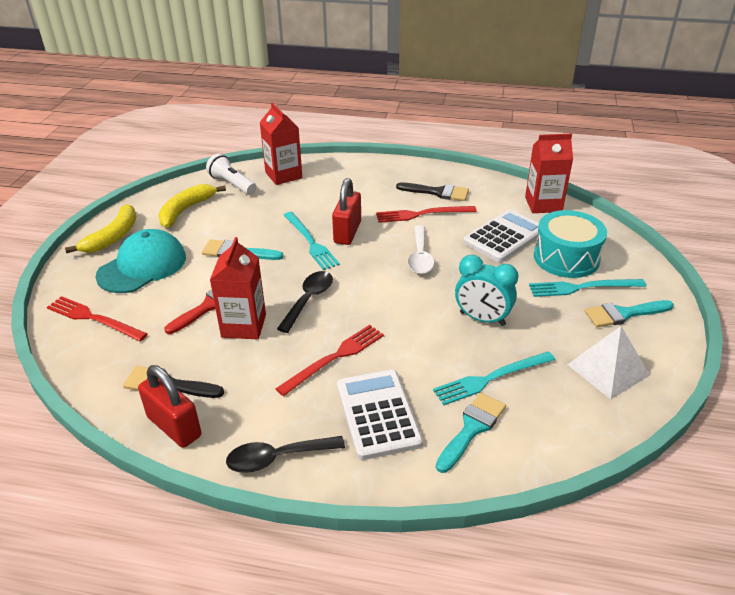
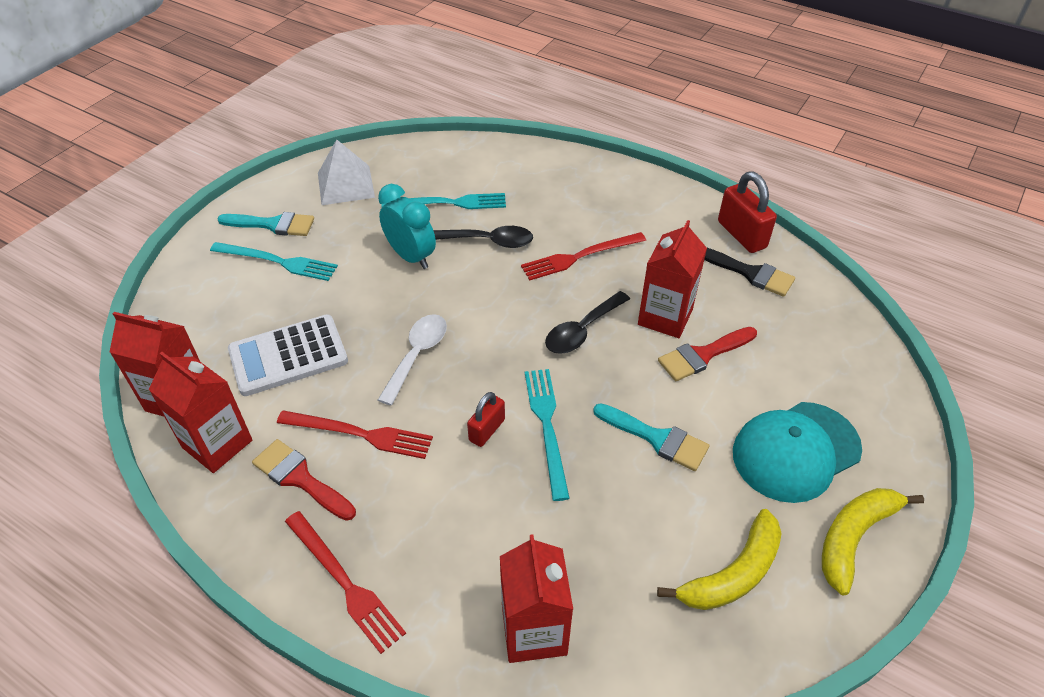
camera: 160 degrees left, 10 degrees up
(93, 318) = (846, 376): red fork -> red fork (345, 583)
(232, 184) = (640, 632): white flashlight -> none
(277, 458) = (656, 192): black spoon -> black spoon (489, 241)
(347, 232) = (487, 430): red padlock -> red padlock, size x0.61
(377, 414) = (563, 201): white calculator -> none
(438, 192) = (300, 478): black brush -> red brush
(472, 428) = (494, 174): turquoise brush -> none
(497, 194) = (217, 444): none -> red carton
(566, 258) = (251, 302): turquoise drum -> none

